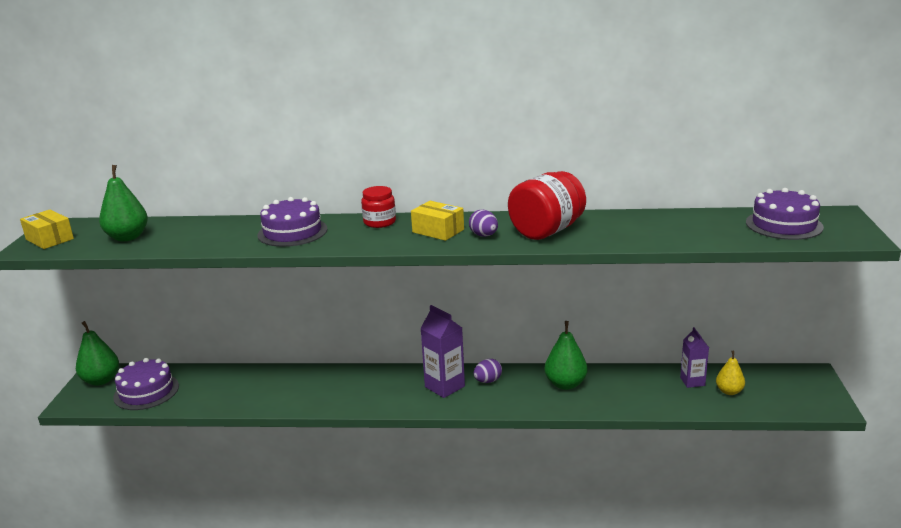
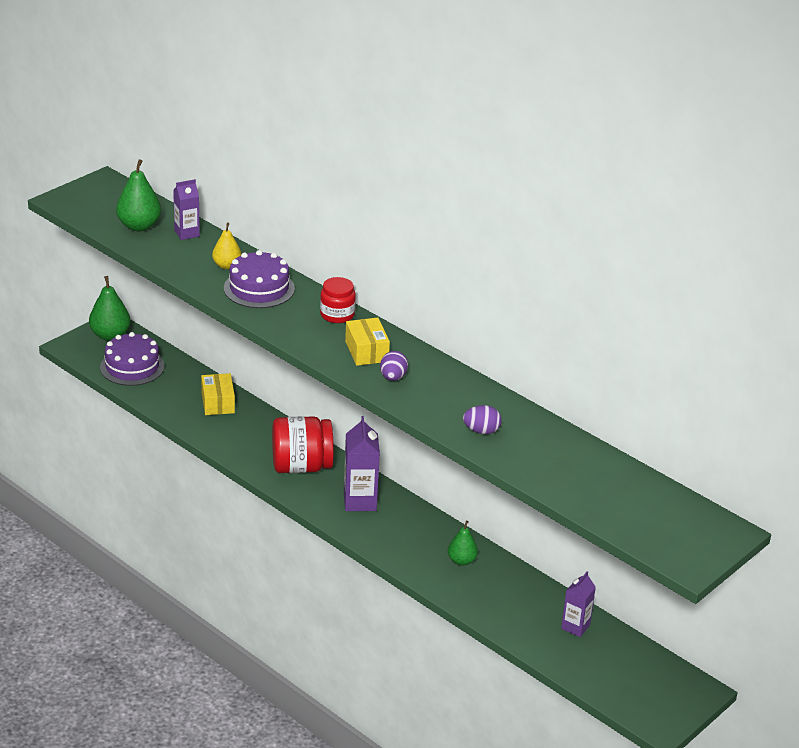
camera: 35 degrees right, 10 degrees up
(49, 239) = (86, 197): yellow box -> yellow box (218, 403)
(179, 227) = (187, 233): none -> purple carton
(488, 381) = (401, 517): purple egg -> purple egg (481, 431)
(547, 231) = (448, 402): red jar -> red jar (301, 466)
(565, 384) = (461, 560): green pear -> green pear, size x0.64
(729, 391) = (592, 655): yellow pear -> yellow pear (227, 265)
(784, 225) = (654, 512): purple cake -> none

